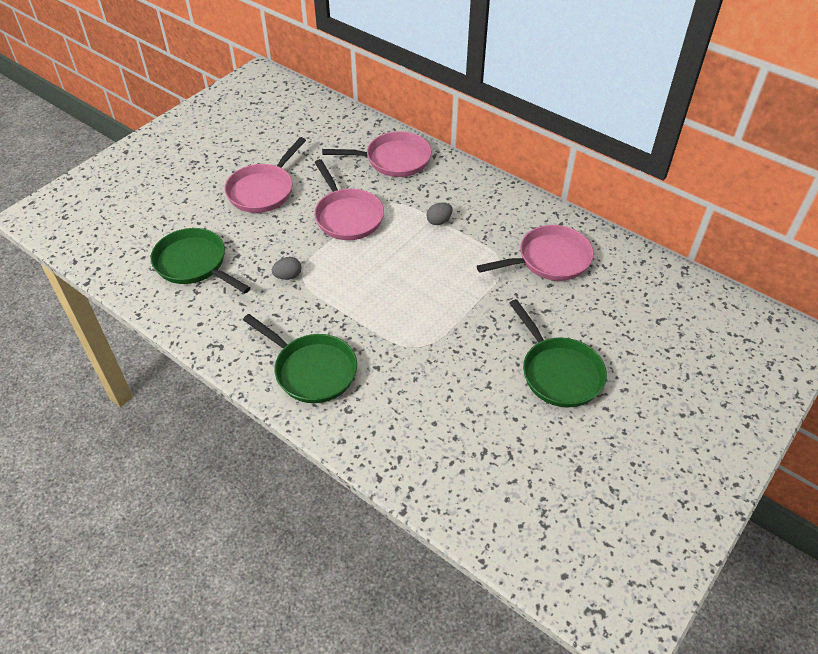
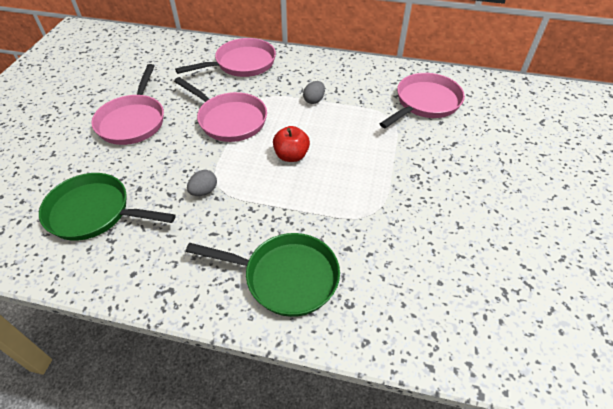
camera: 25 degrees left, 0 degrees up
(381, 270) = (291, 156): none -> red apple
(558, 372) = (506, 191): green pan -> none

